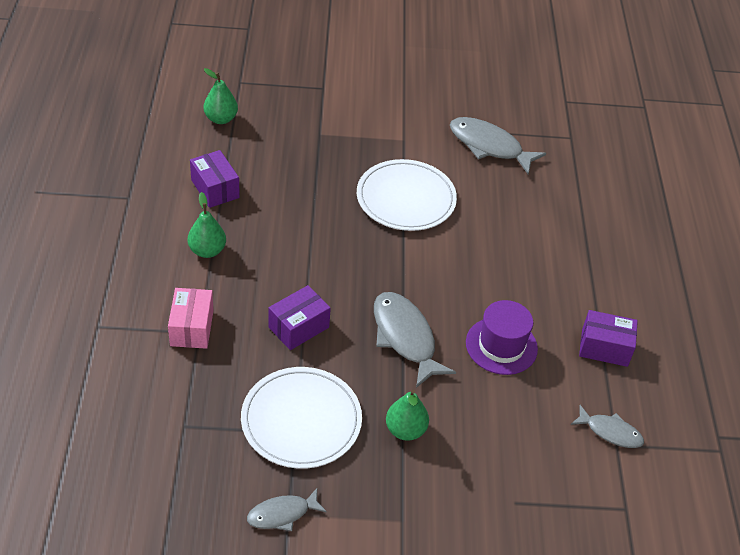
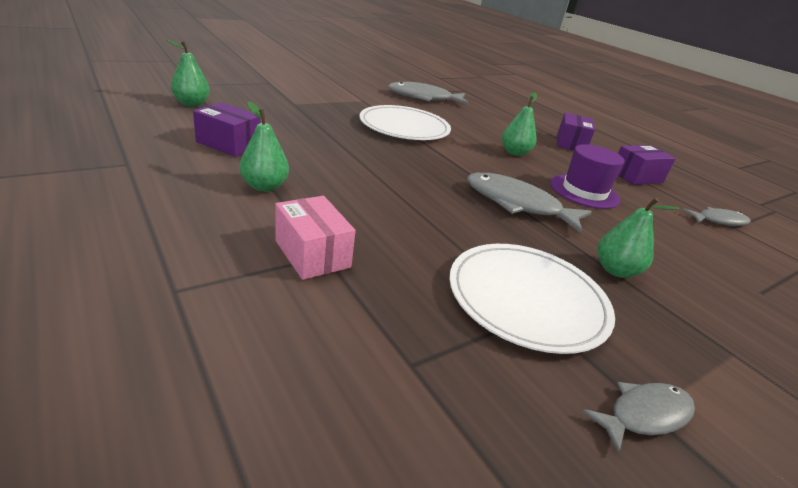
camera: 35 degrees left, 15 degrees down
(282, 514) = (644, 415): grey fish -> grey fish turned 150 degrees counterclockwise
(298, 327) = (424, 221): purple box -> purple box (570, 144)
(492, 270) = (514, 153): none -> green pear

